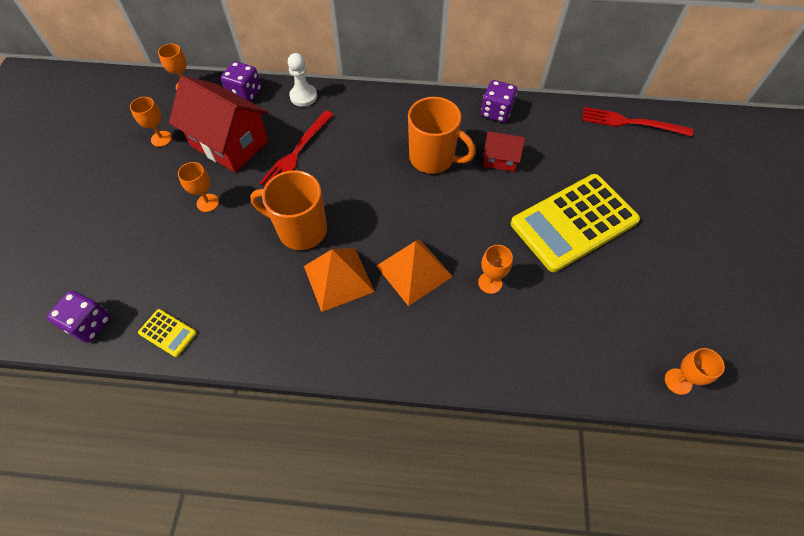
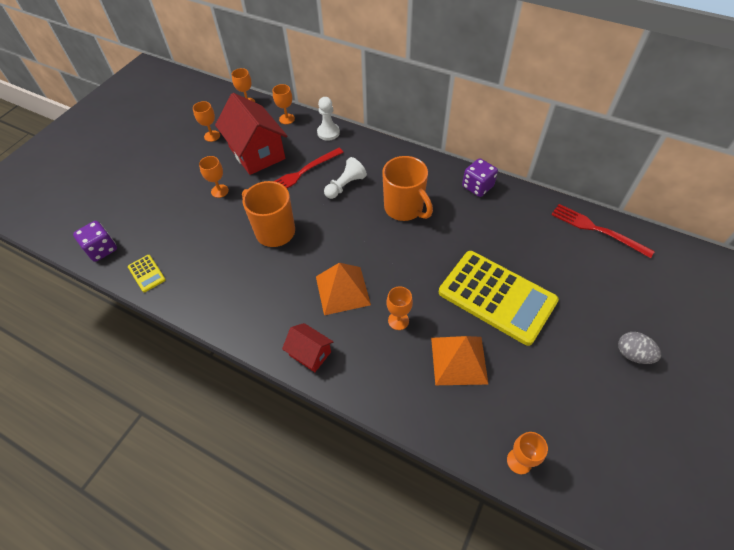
camera: 25 degrees right, 5 degrees down
(245, 93) = (287, 119): purple dice -> orange goblet
(338, 278) = (283, 276): orange pyramid -> orange pyramid (459, 360)
(355, 152) = (345, 186): none -> white pawn
(500, 159) = (460, 225): red house -> red house (310, 353)
(574, 222) = (497, 297): yellow calculator -> yellow calculator turned 135 degrees counterclockwise
(722, 236) = (632, 354): none -> grey egg

